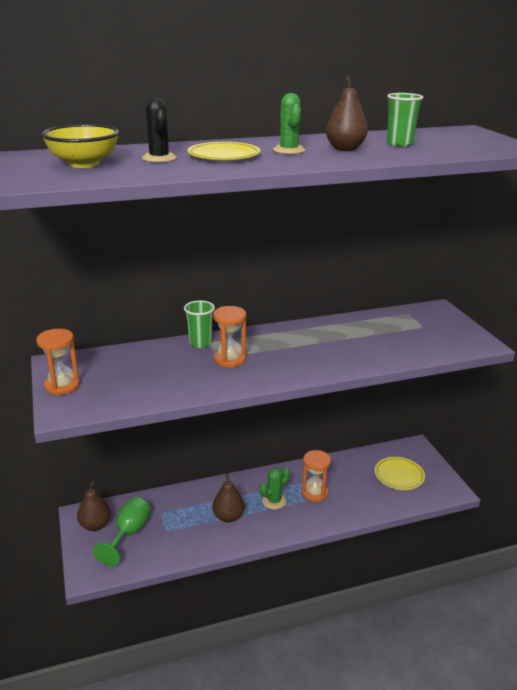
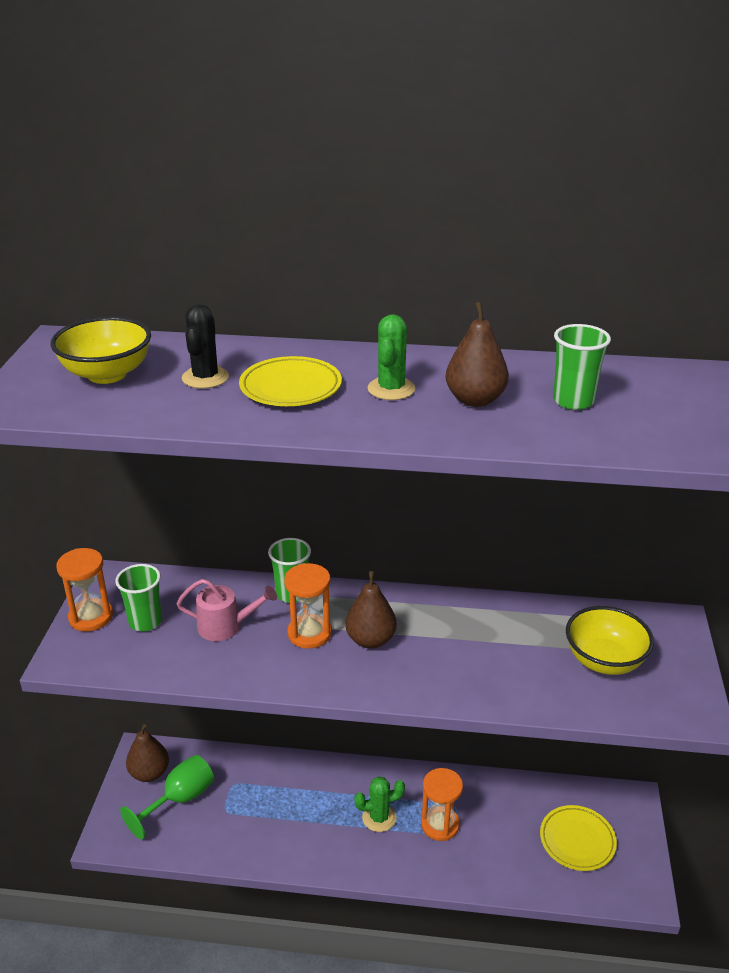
camera: 25 degrees right, 5 degrees up
(107, 379) = (145, 622): none -> green cup
(169, 368) = (225, 626): none -> pink watering can
(228, 517) = (308, 820): brown pear -> brown pear (370, 640)
(416, 333) = (604, 661): none -> yellow bowl

